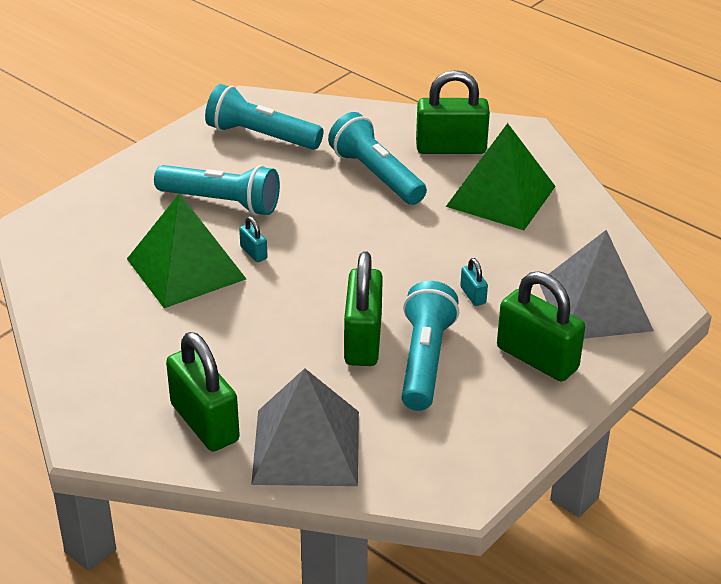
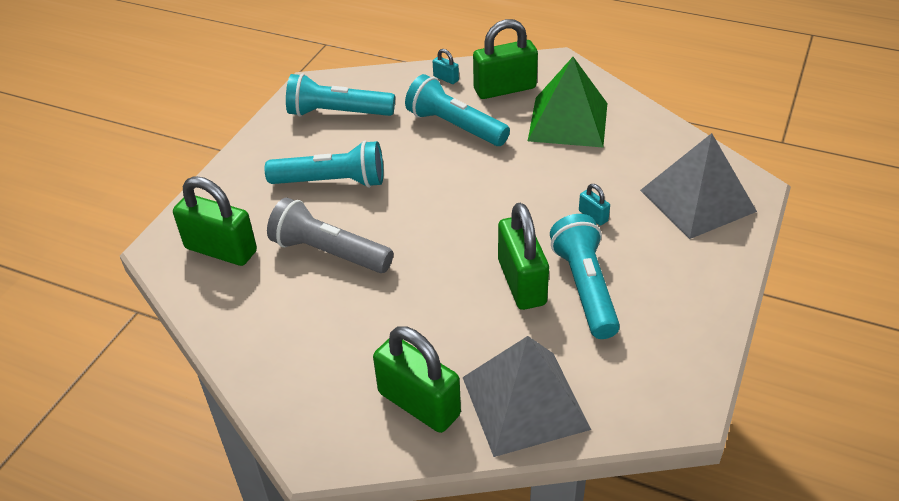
camera: 15 degrees left, 5 degrees up
(186, 268) = (329, 252): green pyramid -> grey flashlight
(253, 253) = (383, 222): turquoise padlock -> turquoise padlock (446, 78)
(537, 358) = (678, 261): green padlock -> green padlock (221, 250)

